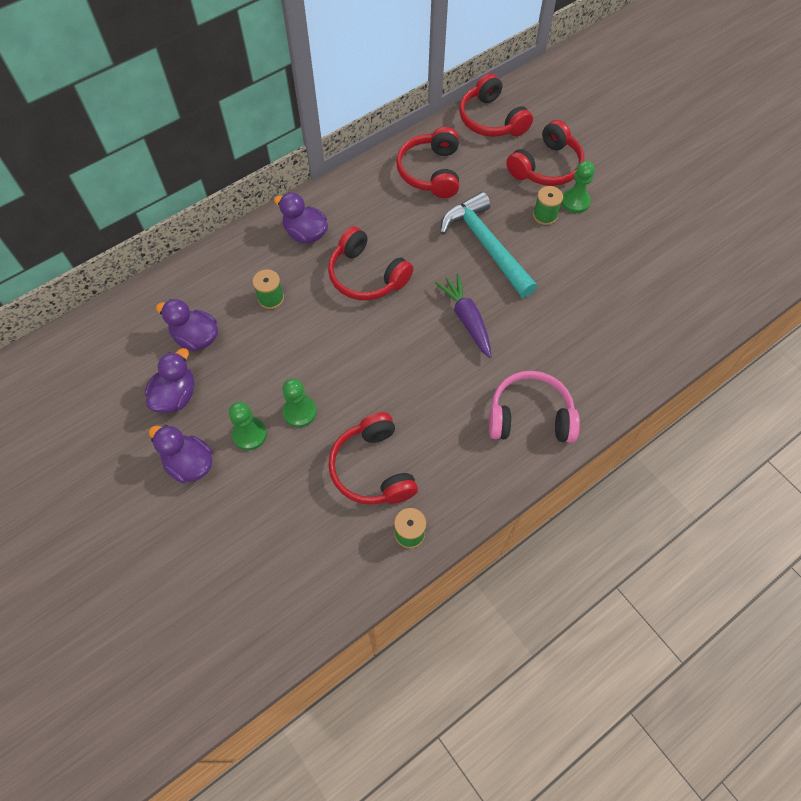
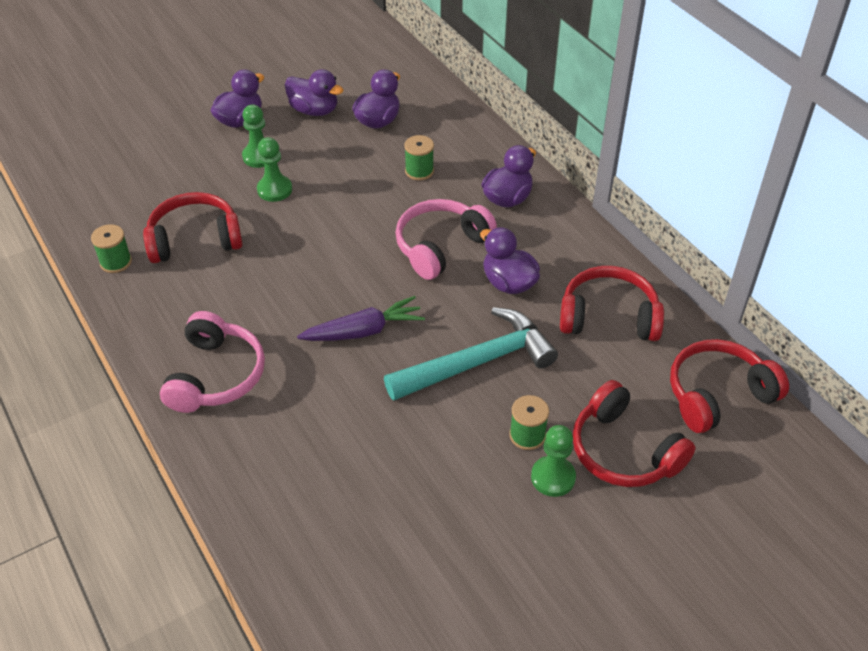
camera: 95 degrees right, 15 degrees down
(366, 276) = (441, 246): red headphones -> pink headphones
(403, 230) = (508, 283): none -> purple duck

